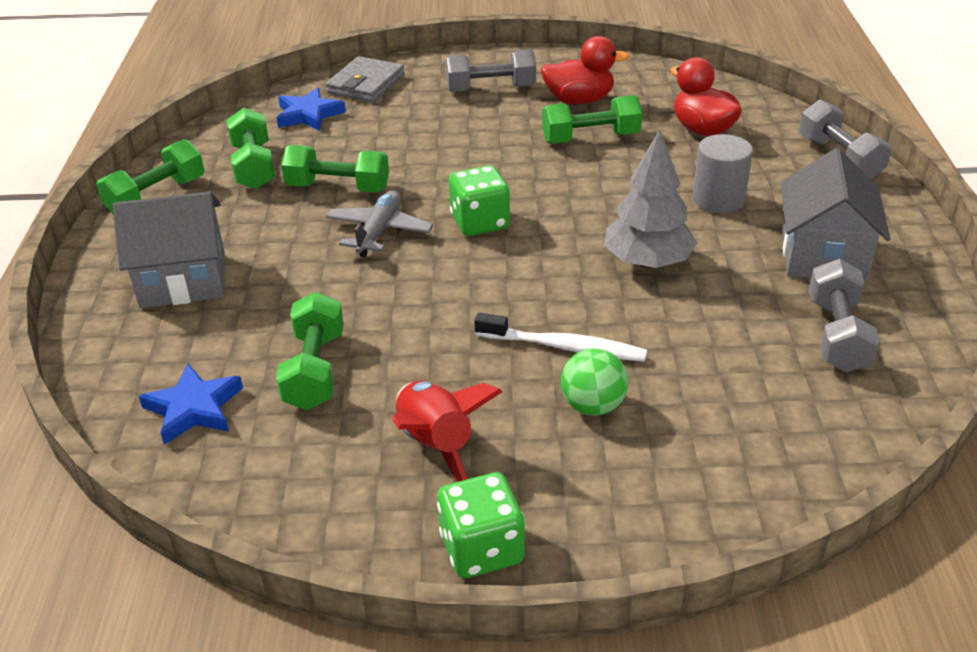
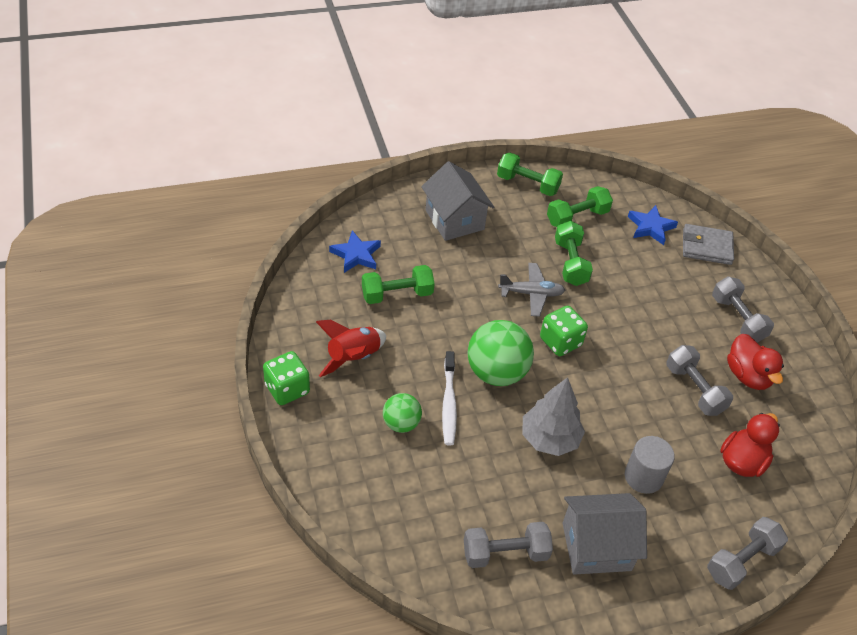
camera: 70 degrees right, 10 degrees up
(517, 289) = (496, 372): none -> green ball
(590, 138) = (694, 389): green dumbbell -> grey dumbbell

